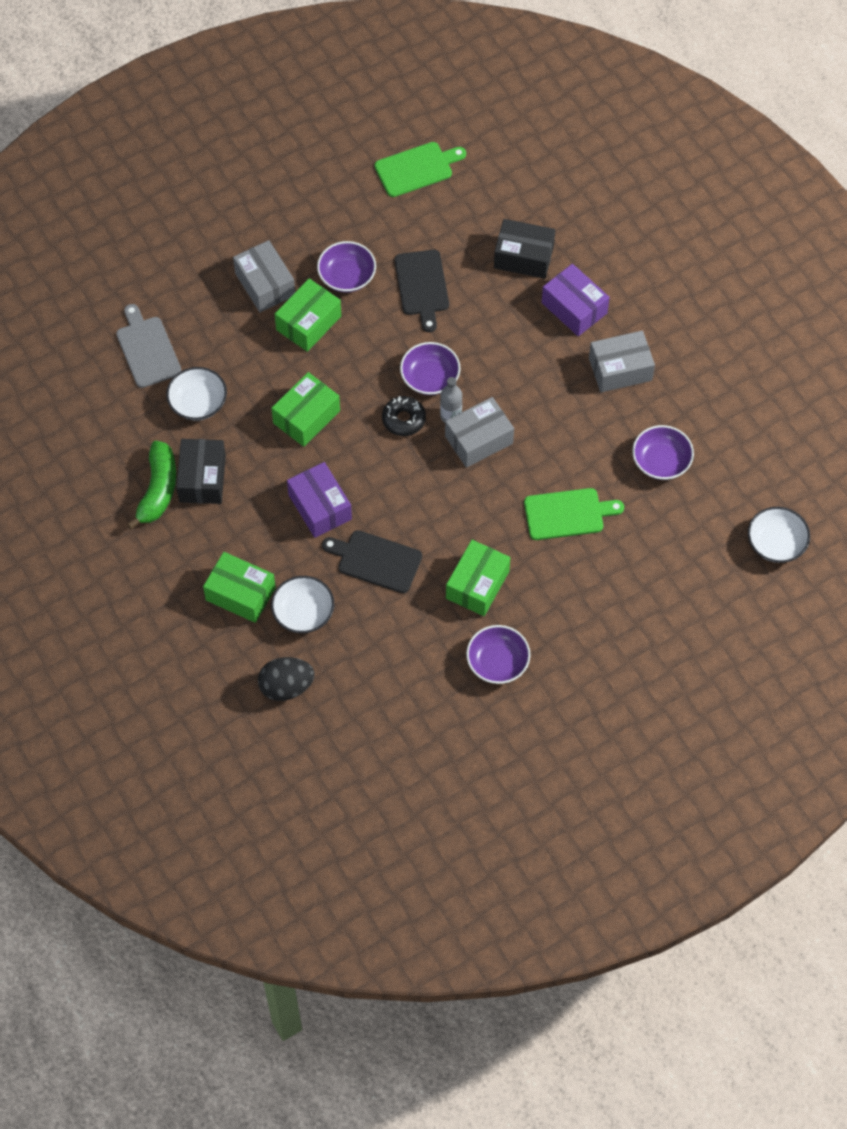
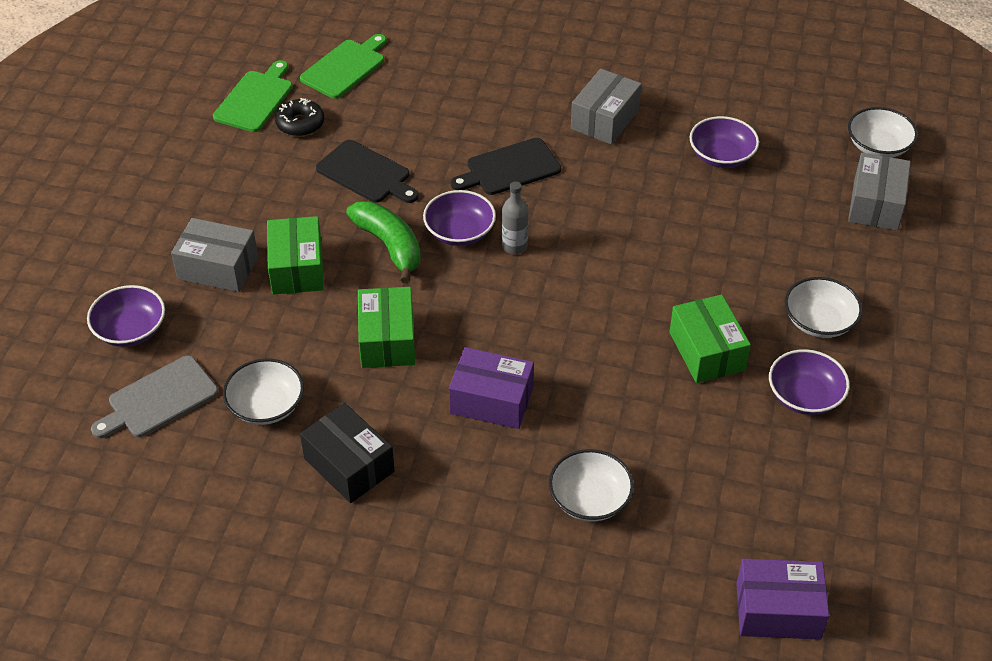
camera: 45 degrees left, 15 degrees down
(147, 349) = (159, 399): grey cutting board -> grey cutting board turned 60 degrees counterclockwise
(158, 490) = (315, 510): green banana -> green banana (389, 246)
(240, 594) = (511, 533): green box -> none
(286, 687) = (658, 576): black egg -> none
(347, 276) = (289, 211): purple bowl -> purple bowl (130, 330)
(376, 560) = (597, 403): black cutting board -> black cutting board (509, 168)
(403, 419) = (477, 278): black donut -> black donut (300, 124)
(479, 440) = (561, 246): grey box -> grey box (875, 204)
(523, 257) = (426, 99): black box -> none
(568, 514) = (704, 244): green cutting board -> green cutting board (345, 67)
(569, 625) = (819, 321): none -> white bowl
(574, 308) = (513, 105): purple box -> purple box (778, 610)

